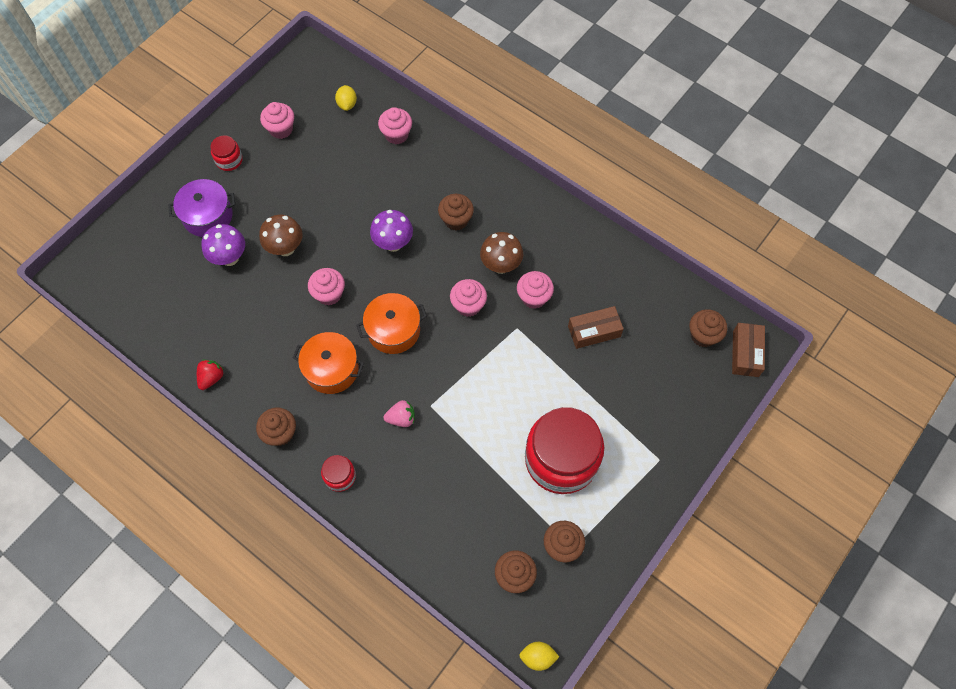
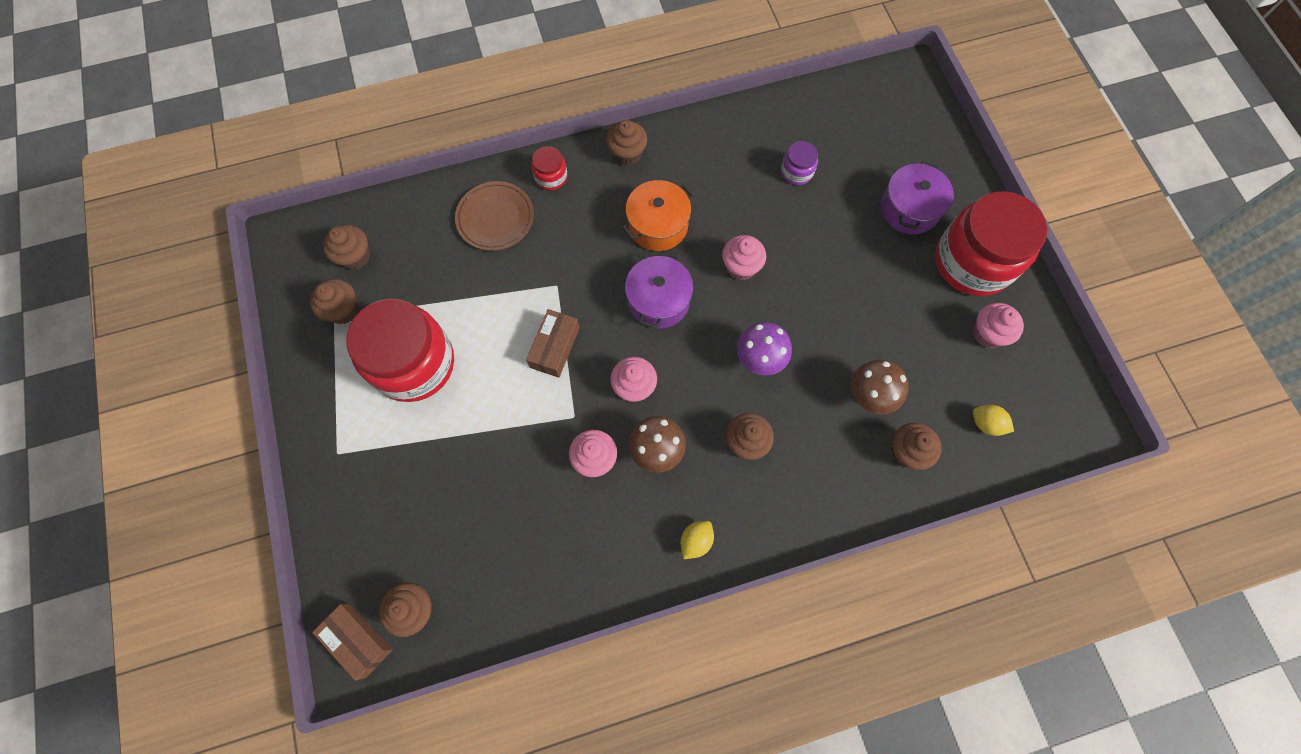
camera: 125 degrees right, 5 degrees up
(211, 378) = (721, 129): red strawberry -> none
(220, 303) = (796, 172): none -> purple jar
(229, 160) = (973, 262): red jar -> red jar, size x2.32
(230, 258) = (844, 204): purple mushroom -> none
(286, 248) = (822, 257): brown mushroom -> brown mushroom (869, 396)
(393, 330) = (658, 300): orange pot -> purple pot
(396, 135) = (907, 452): pink cupcake -> brown cupcake
(401, 418) = (564, 254): pink strawberry -> none
(406, 492) = (495, 218): none -> brown plate
(538, 657) = (282, 232): yellow lemon -> yellow lemon (696, 541)
(594, 331) = (511, 492): brown box -> brown box (555, 347)

